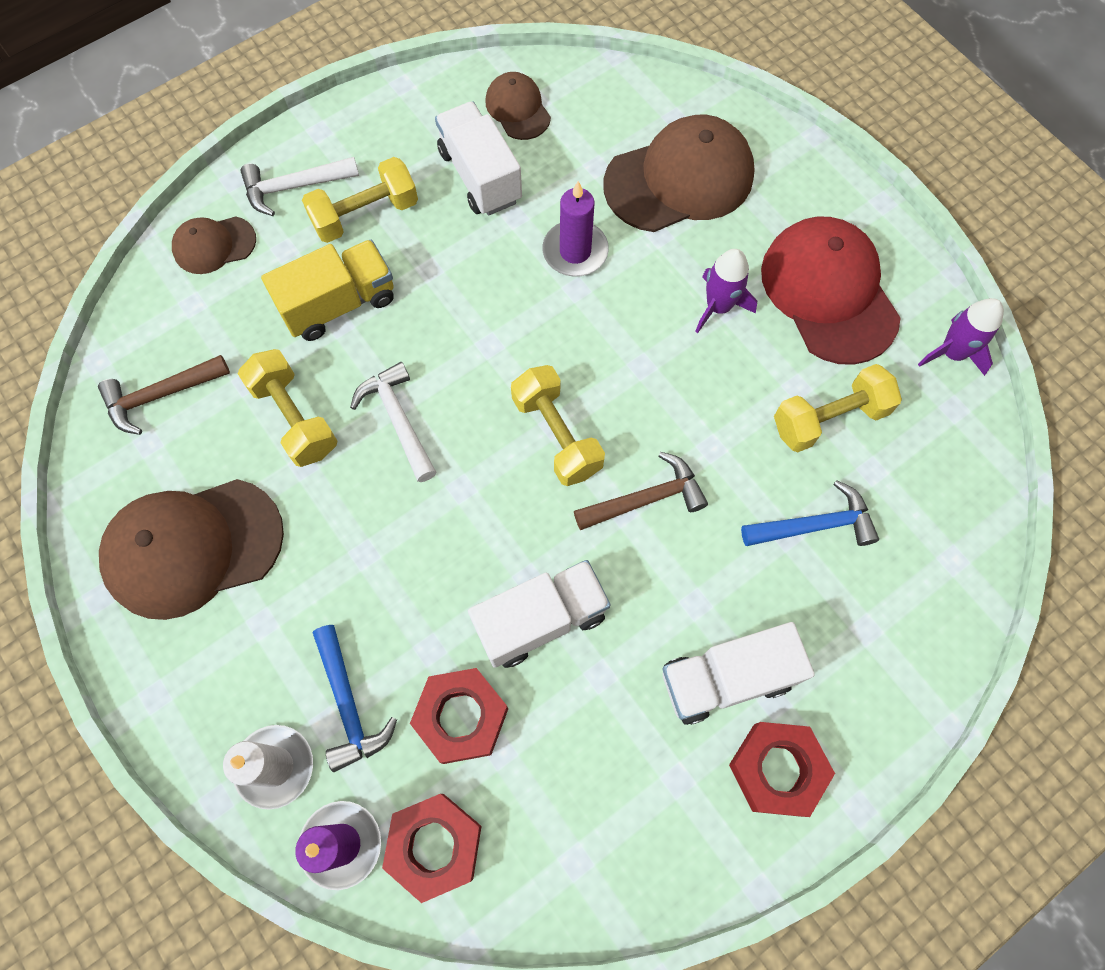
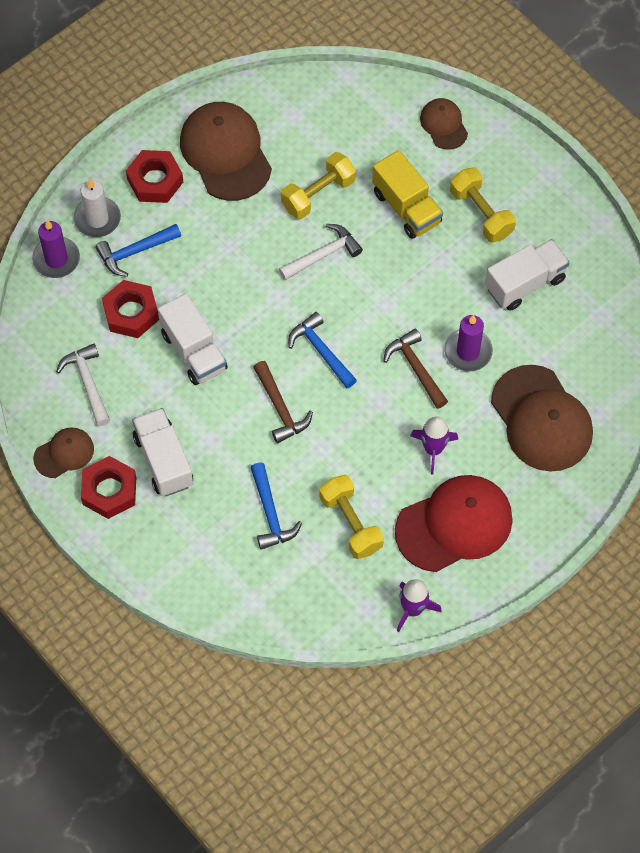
camera: 85 degrees right, 5 degrees down
(160, 395) = (326, 115): brown hammer -> brown hammer (416, 368)
(294, 187) = (498, 165): white hammer -> white hammer (88, 383)
(434, 845) = (57, 307): red nut -> red nut (155, 181)
(518, 109) = (591, 303): brown cap -> brown cap (64, 453)
(557, 435) = (321, 351): yellow dumbbell -> blue hammer

